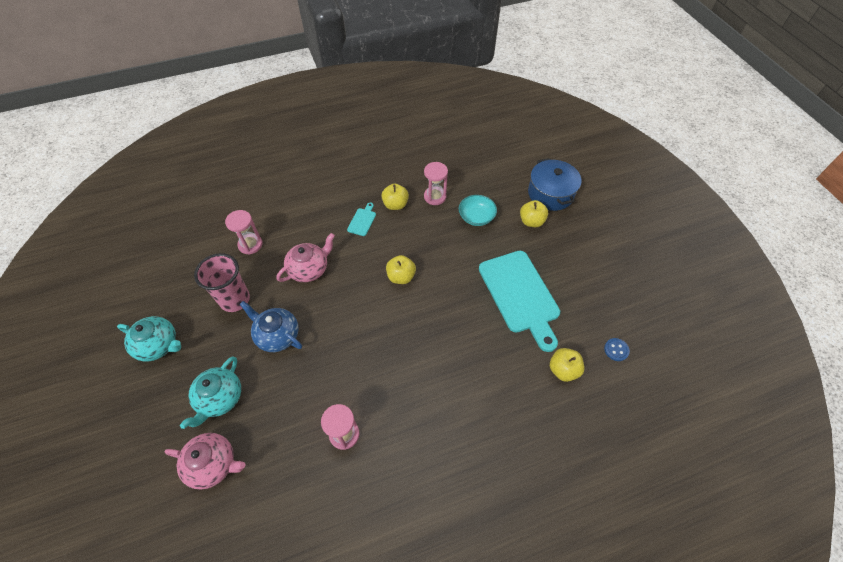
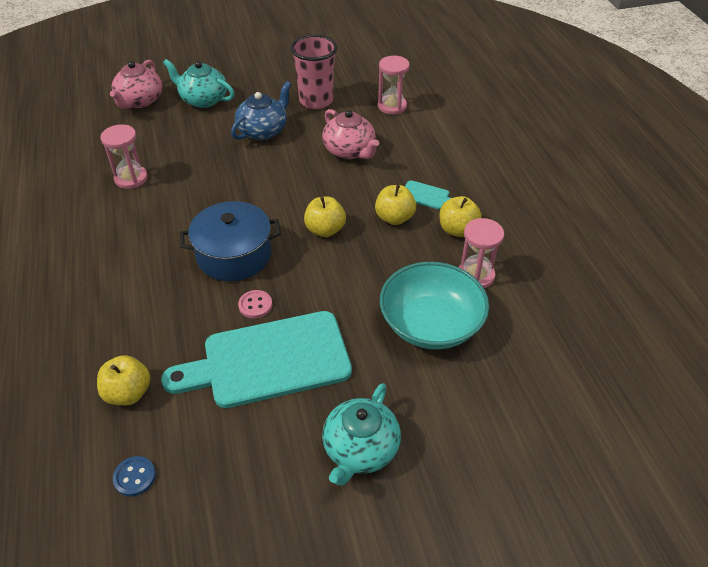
camera: 95 degrees right, 10 degrees down
(158, 345) = (273, 61): turquoise teapot -> turquoise teapot (360, 449)
(476, 217) = (431, 324): turquoise bowl -> turquoise bowl, size x1.63
(477, 309) = (255, 305): none -> pink button
(531, 221) = (419, 403): yellow apple -> yellow apple (394, 218)
(550, 193) = (491, 449): blue pot -> blue pot (234, 255)

